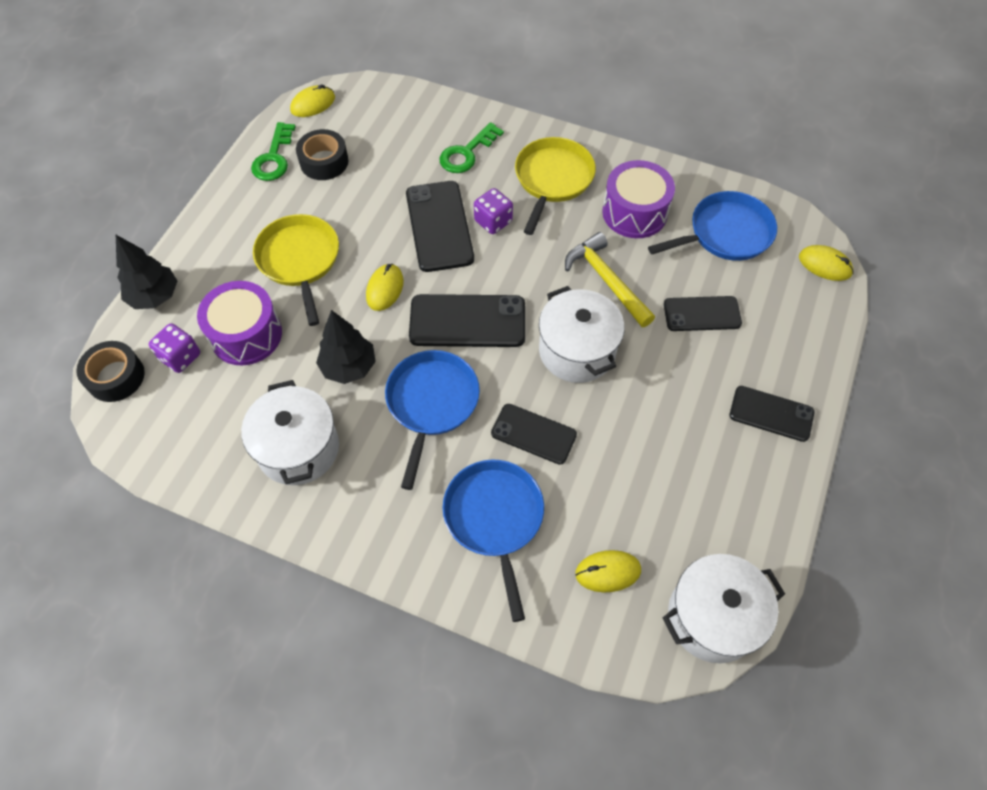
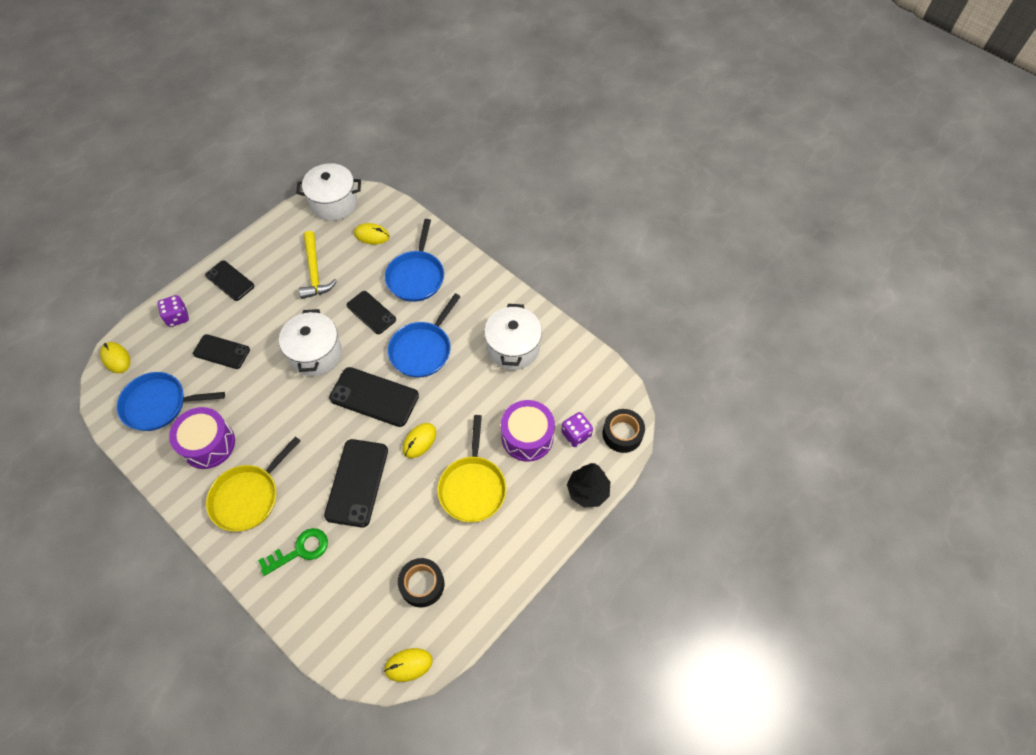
camera: 160 degrees left, 0 degrees up
(274, 158) = (463, 605): green key -> none
(349, 367) = (465, 390): black tree -> none
(493, 221) = (315, 472): purple dice -> purple dice (177, 317)
(606, 280) = (265, 396): yellow hammer -> yellow hammer (314, 272)

